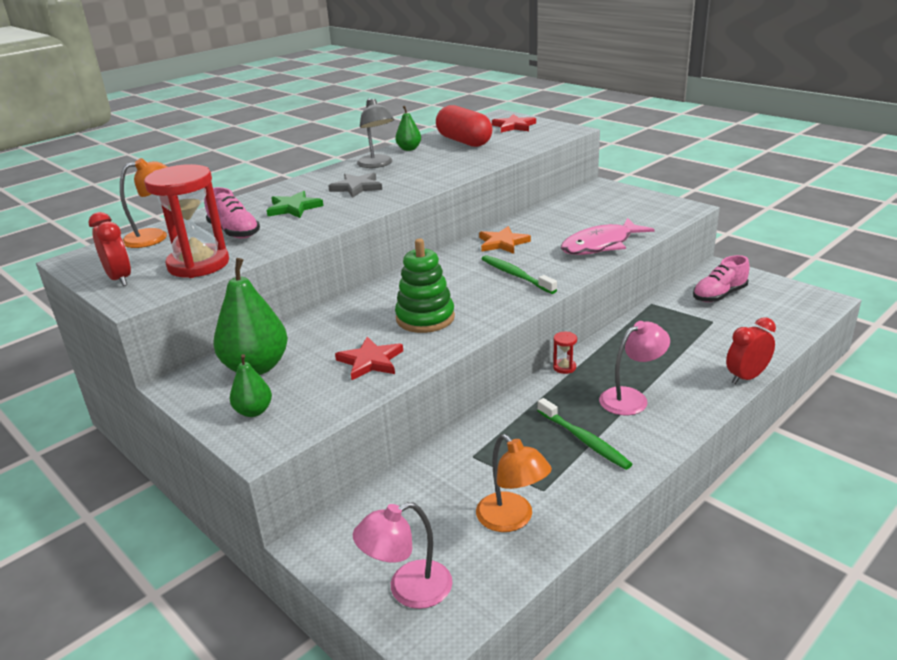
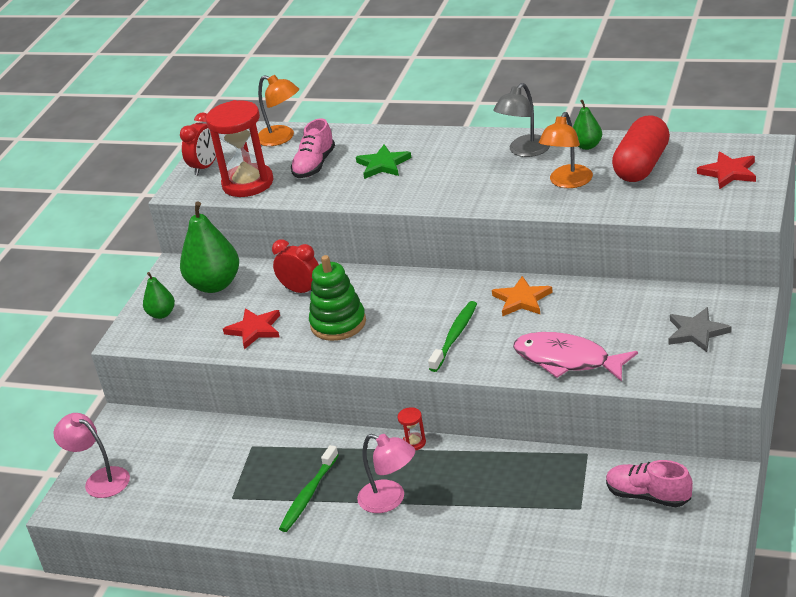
camera: 65 degrees right, 5 degrees up
(357, 187) = (455, 170): grey star -> grey star (697, 332)
(512, 519) = (190, 496): orange lamp -> orange lamp (567, 182)
(746, 377) = (478, 561): red clock -> red clock (301, 290)

